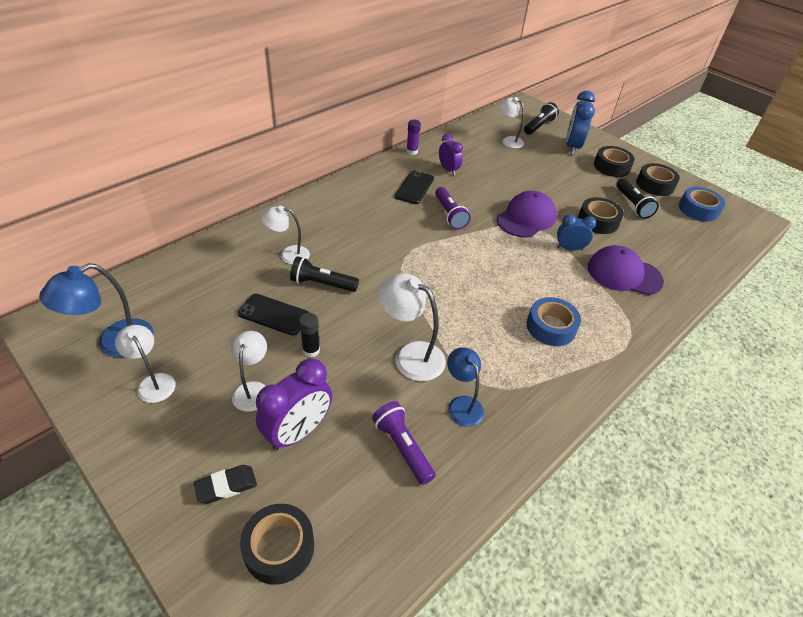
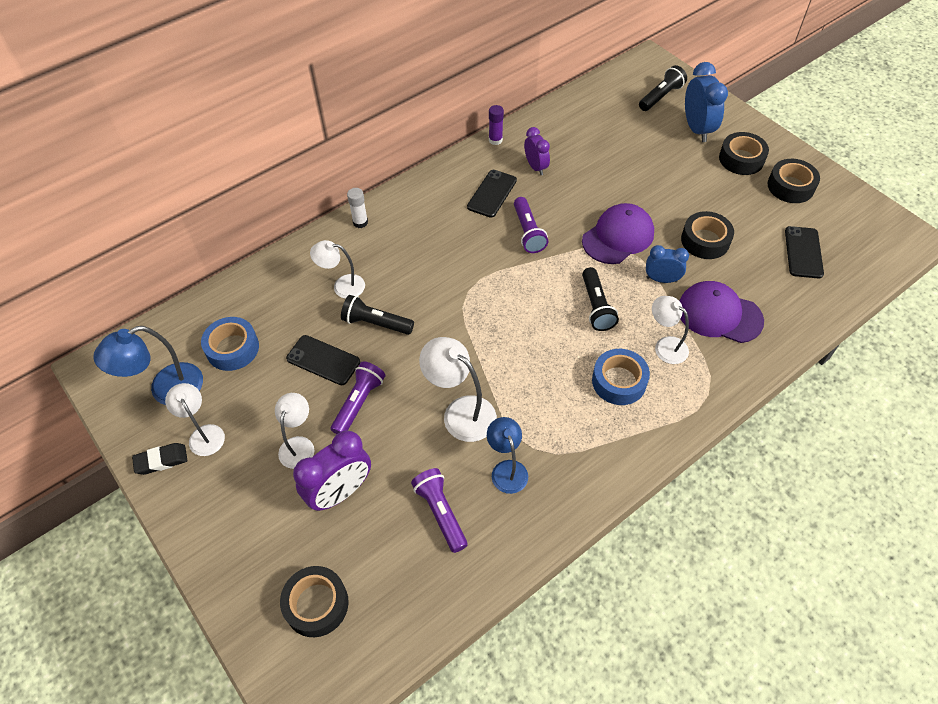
camera: 10 degrees right, 10 degrees up
(226, 486) = (271, 543): black eraser -> black eraser (161, 460)
(301, 207) = (360, 222): none -> white glue stick
(311, 350) = (359, 403): black glue stick -> purple flashlight
(508, 141) = (617, 121): white lamp -> white lamp (665, 346)
(572, 147) = (697, 129): blue clock -> blue clock turned 150 degrees clockwise
(632, 205) = (754, 217): black flashlight -> black flashlight (596, 306)
(679, 229) = (803, 252): none -> black phone
(698, 209) = (837, 223): blue tape -> blue tape (232, 348)

